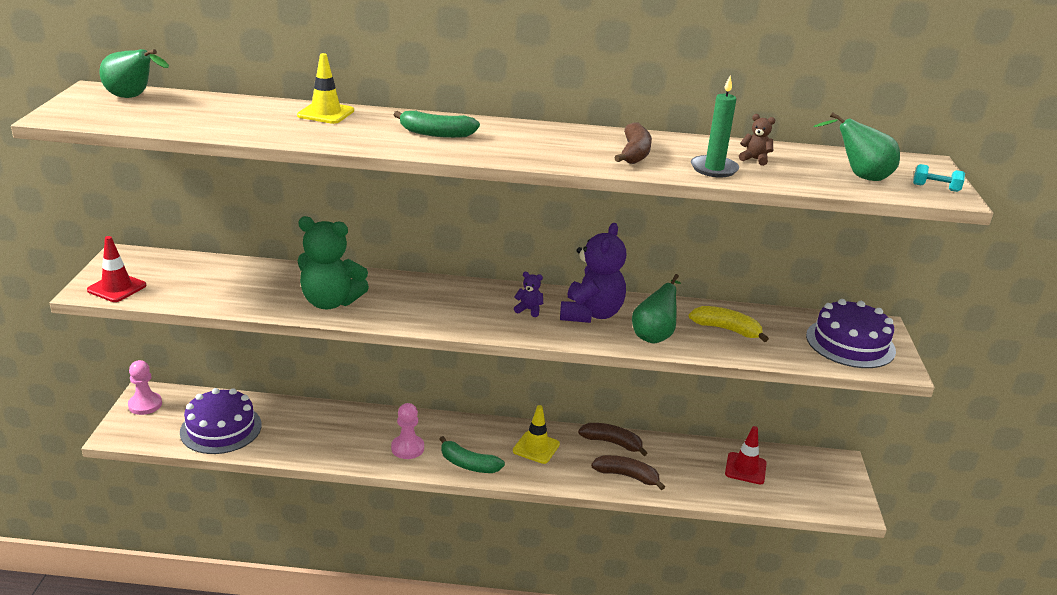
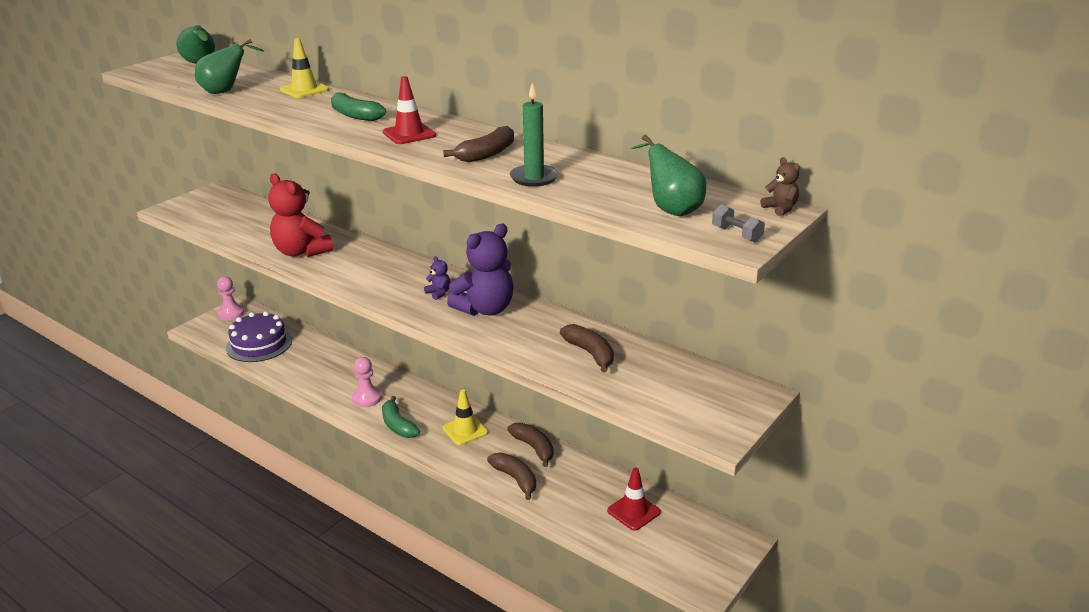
camera: 35 degrees right, 0 degrees up
(117, 288) = (184, 211): red traffic cone -> red traffic cone (409, 134)
(330, 302) = (301, 252): green teddy bear -> red teddy bear
(654, 335) = (515, 340): green pear -> green pear (225, 91)
(727, 329) = (590, 353): yellow banana -> brown banana
(755, 159) = (592, 177): brown teddy bear -> brown teddy bear (780, 208)
(850, 343) = (700, 399): purple cake -> none
(935, 188) = (736, 234): turquoise dumbbell -> grey dumbbell

